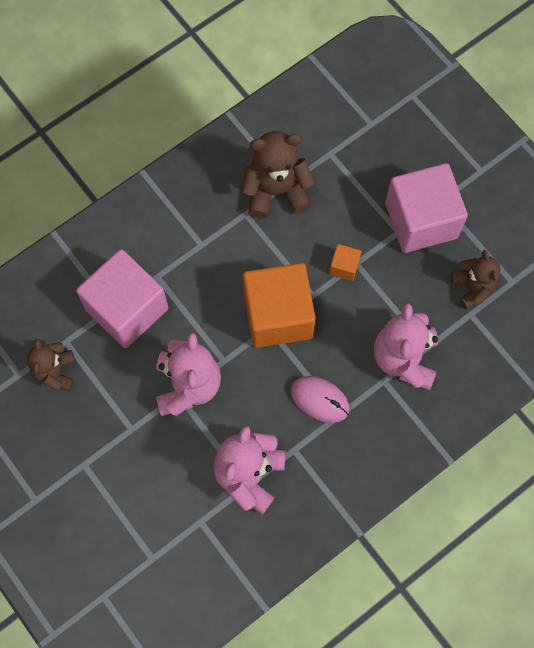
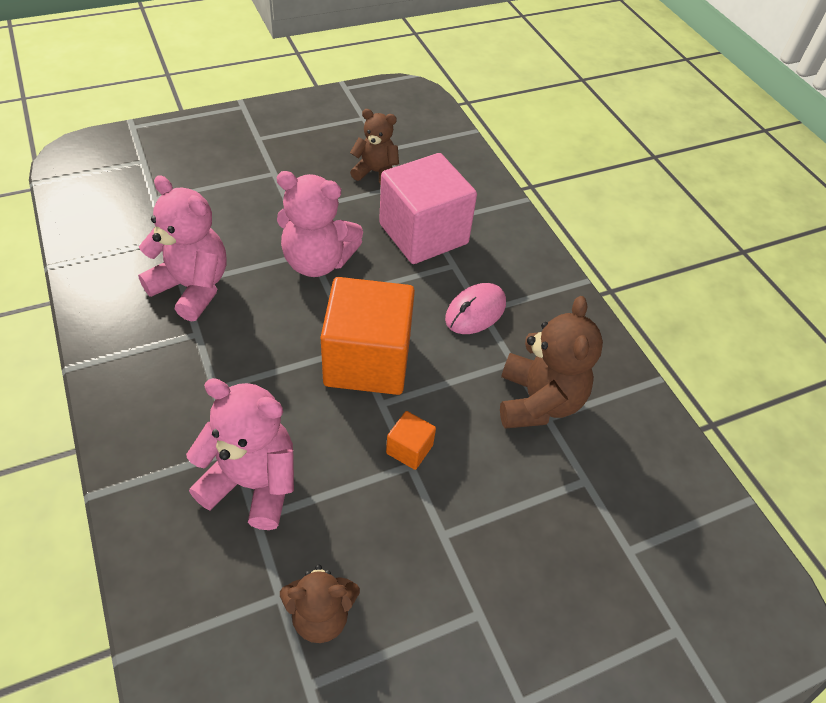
camera: 100 degrees right, 20 degrees down
(320, 400) = (243, 373): pink mouse -> pink mouse (475, 311)
(421, 220) = (453, 573): pink cube -> none

